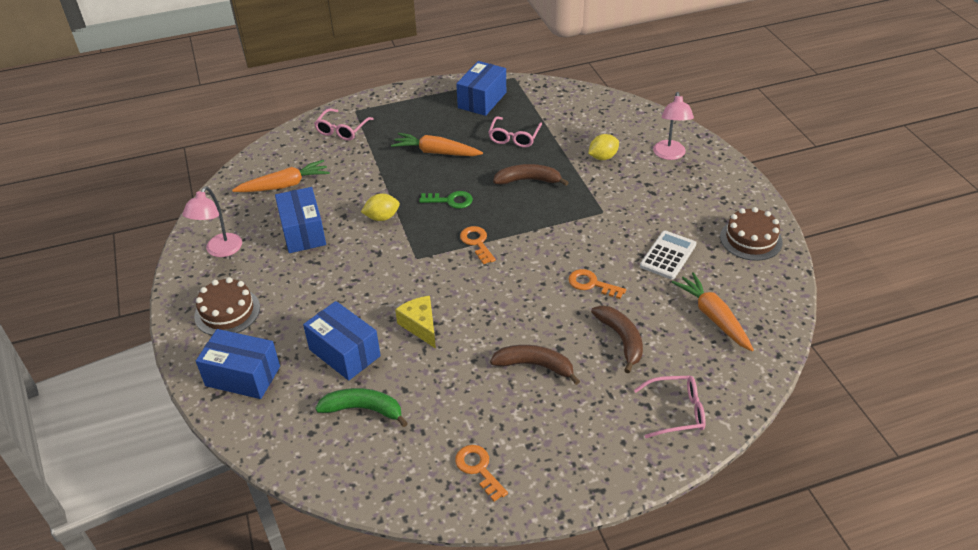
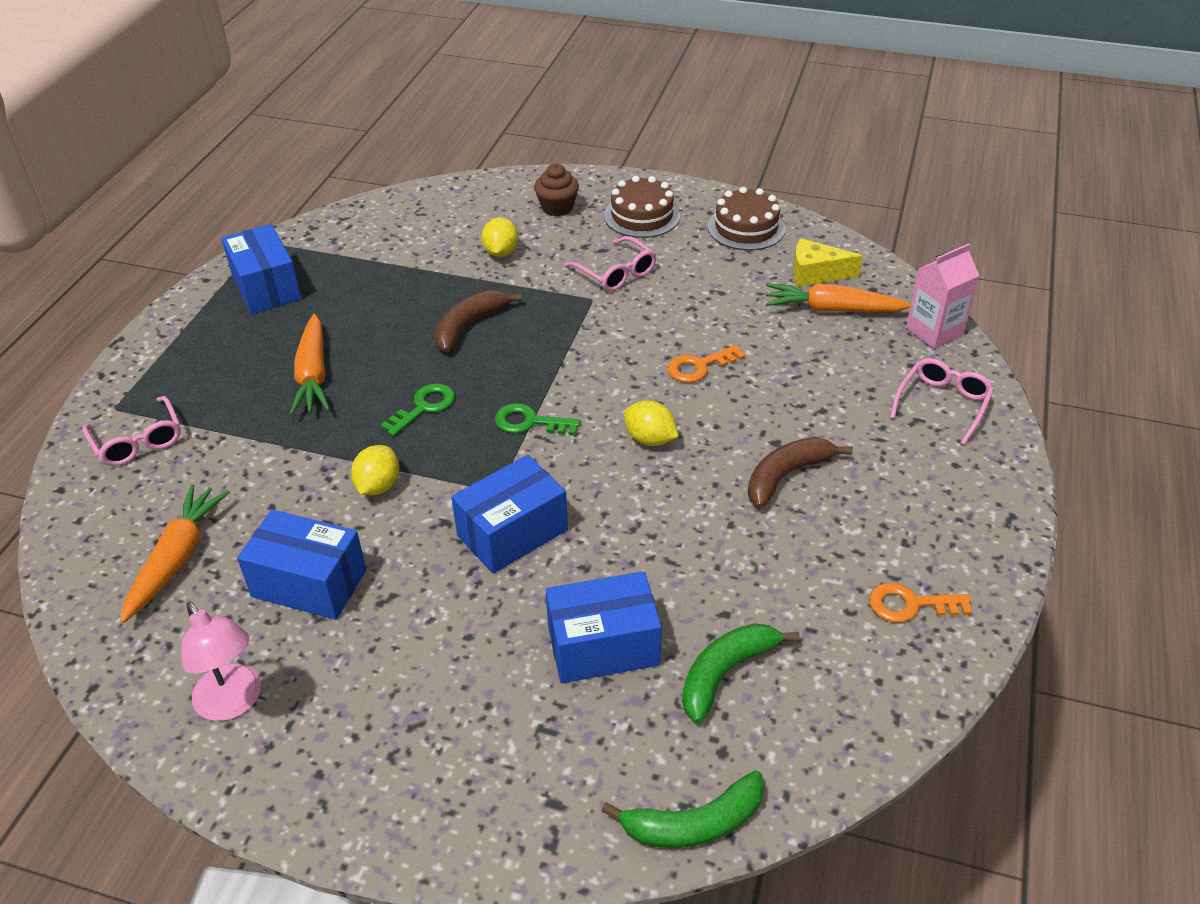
camera: 55 degrees left, 0 degrees up
(227, 312) = (384, 752): brown cake -> brown cake (642, 216)
(243, 376) = (542, 789): blue box -> blue box (512, 533)
(260, 443) = (694, 823): none -> green banana
(420, 326) = (625, 545): yellow cheese -> yellow cheese (816, 274)
(436, 152) = (313, 375): orange carrot -> orange carrot turned 60 degrees counterclockwise
(477, 243) = (529, 422): orange key -> green key
(509, 294) = (650, 439): none -> yellow lemon
(514, 137) = (375, 297): pink glasses -> pink glasses (616, 273)
(621, 339) = (806, 389): brown banana -> none
(668, 255) = (712, 291): white calculator -> none
(670, 155) = (557, 207): pink lamp -> brown cupcake
(749, 376) = (934, 331): none -> pink carton

